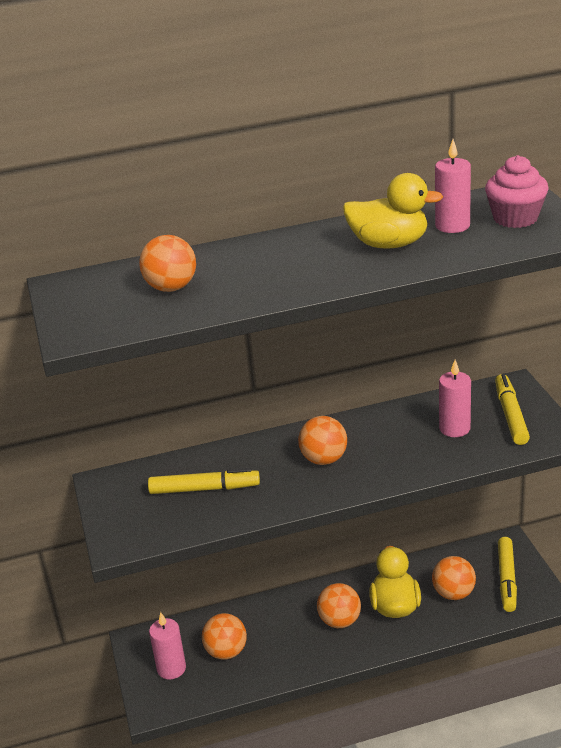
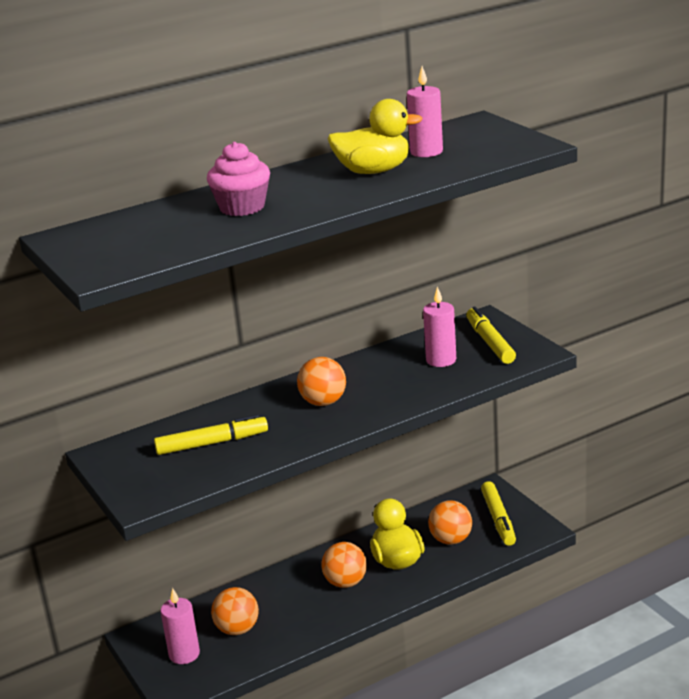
camera: 15 degrees left, 5 degrees down
(171, 288) = (177, 226): orange ball -> none
(515, 218) = (481, 140): pink cupcake -> pink cupcake (242, 207)

